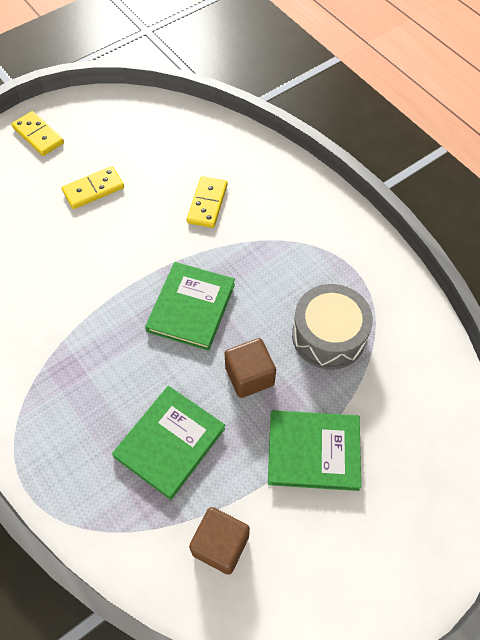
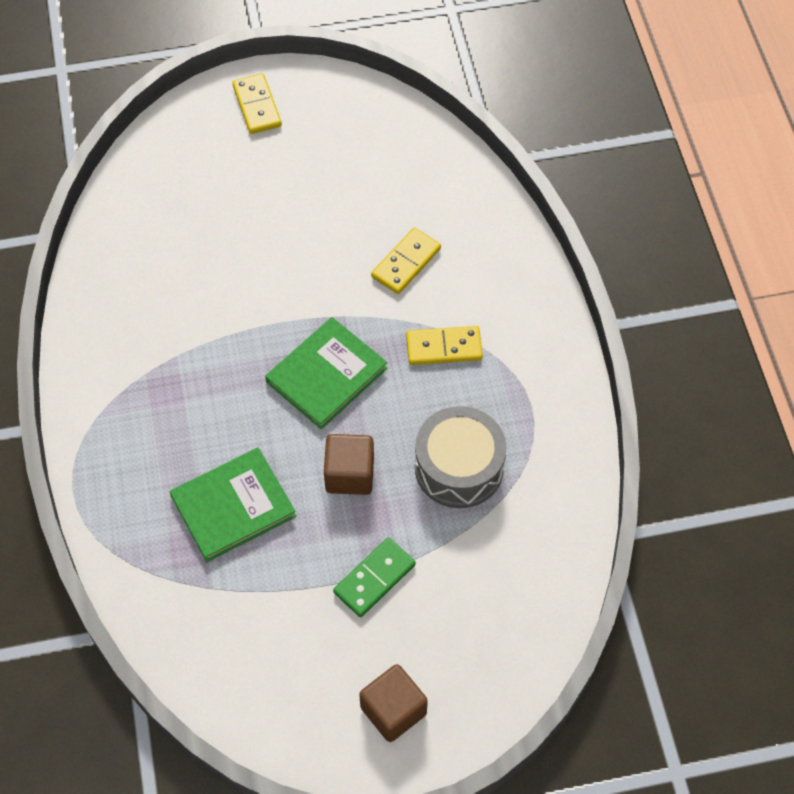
camera: 25 degrees right, 0 degrees up
(93, 189) = (287, 196): yellow domino -> yellow domino (444, 348)
(220, 545) = (233, 625): brown cube -> brown cube (393, 710)
(313, 451) = (374, 578): green book -> green domino

